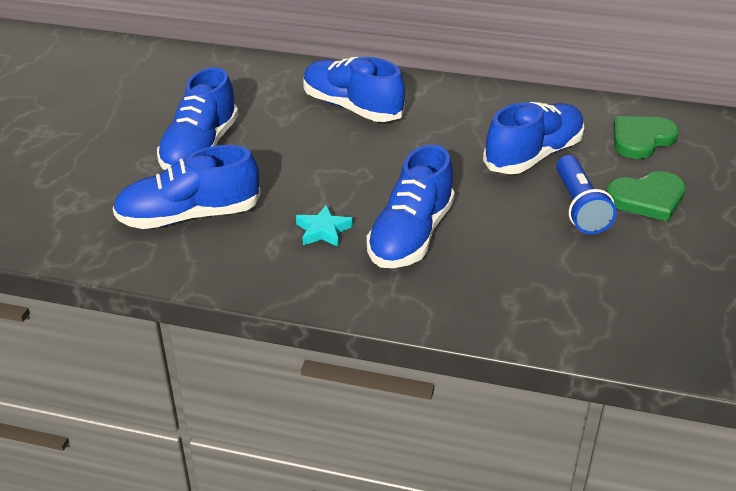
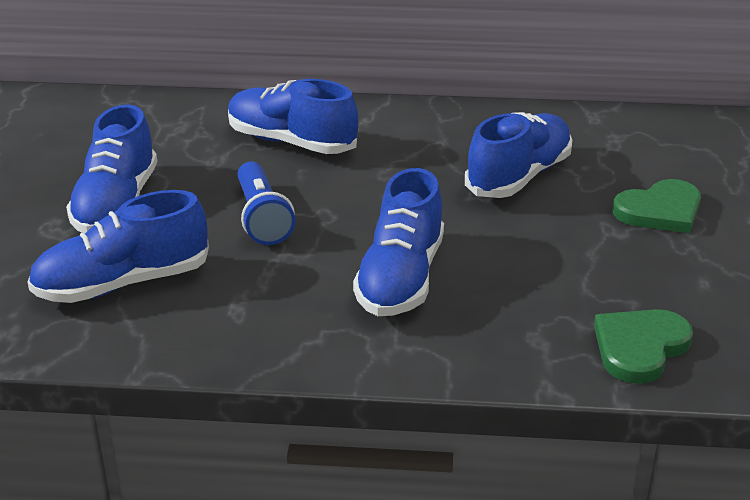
camera: 10 degrees left, 5 degrees down
(323, 231) = (294, 284): turquoise star -> none
(578, 207) = (586, 227): blue flashlight -> blue flashlight (261, 218)
(641, 139) = (635, 148): green heart -> green heart (639, 347)

